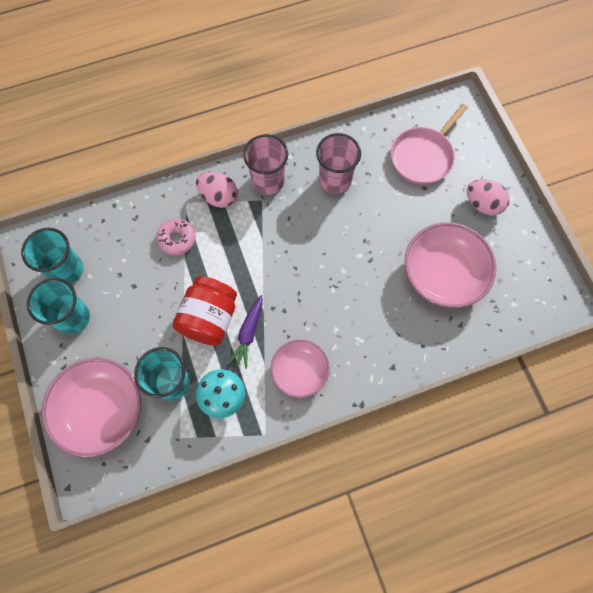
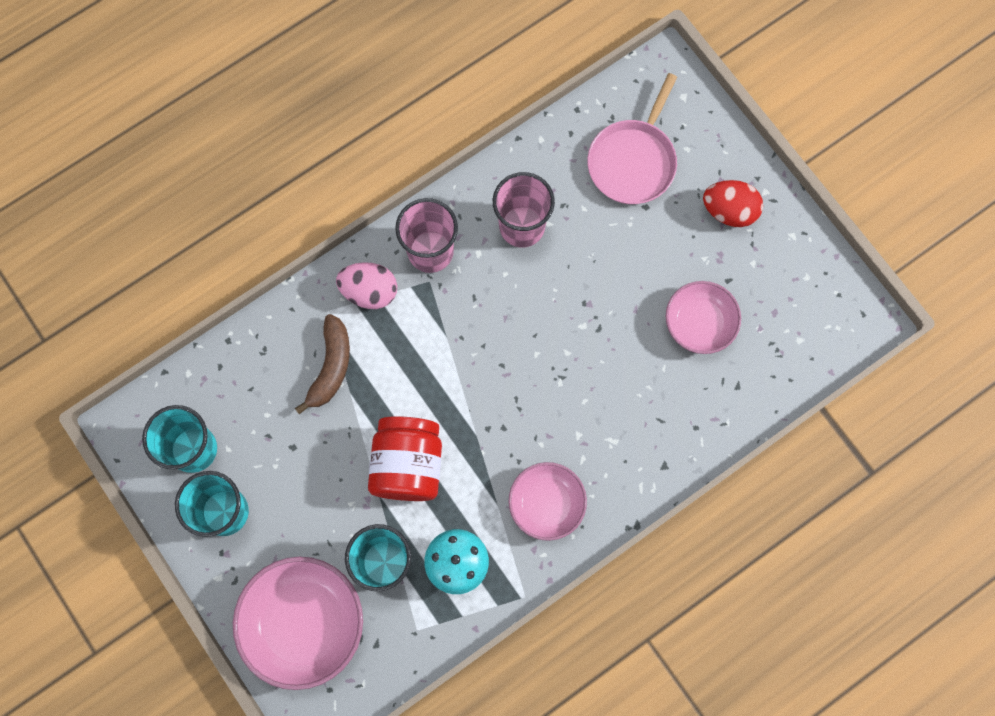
camera: 15 degrees left, 5 degrees up
(177, 239) = (330, 367): pink donut -> brown banana
(248, 334) = (465, 471): purple carrot -> none
(443, 274) = (699, 323): pink bowl -> pink bowl, size x0.62
(483, 204) = (729, 211): pink egg -> red egg

